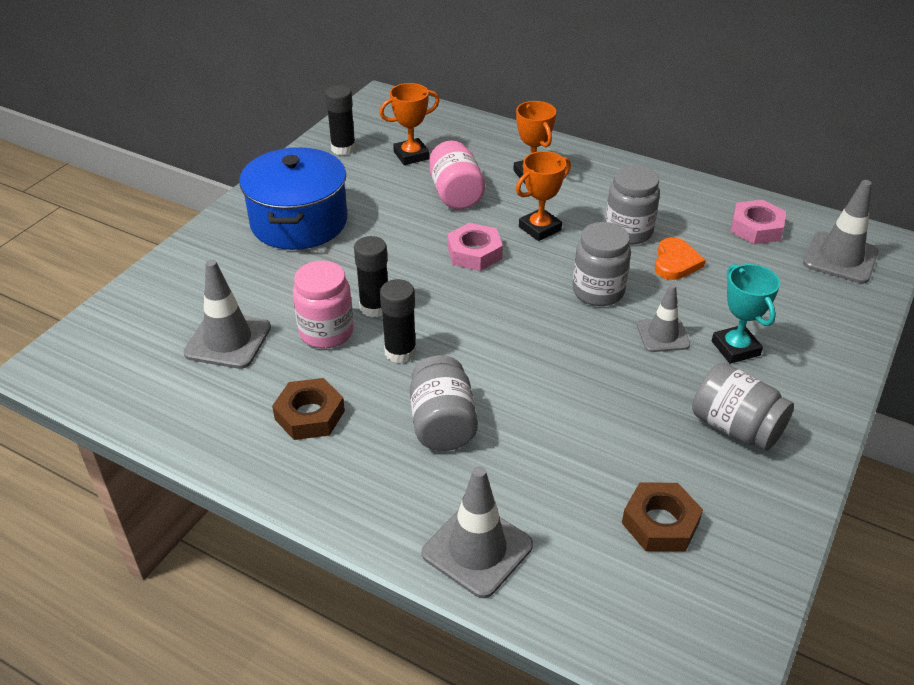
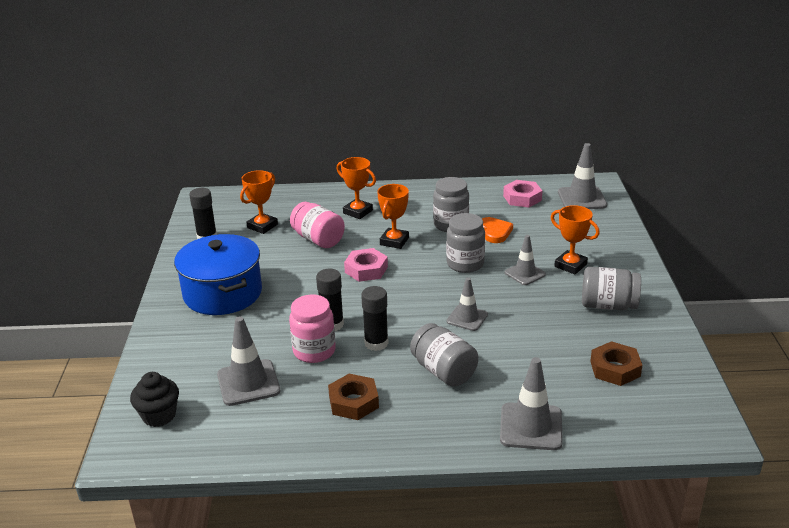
camera: 30 degrees left, 10 degrees down
(115, 339) = (159, 415): none -> black cupcake
(534, 365) = (467, 318): none -> grey traffic cone
(735, 348) = (570, 265): turquoise trophy -> orange trophy

